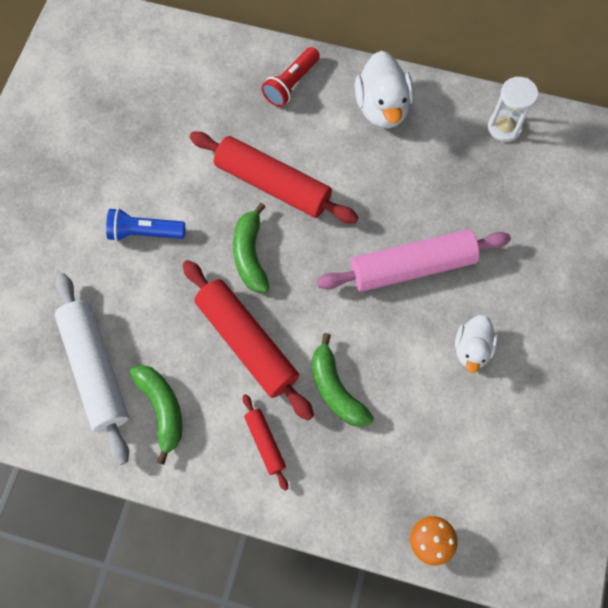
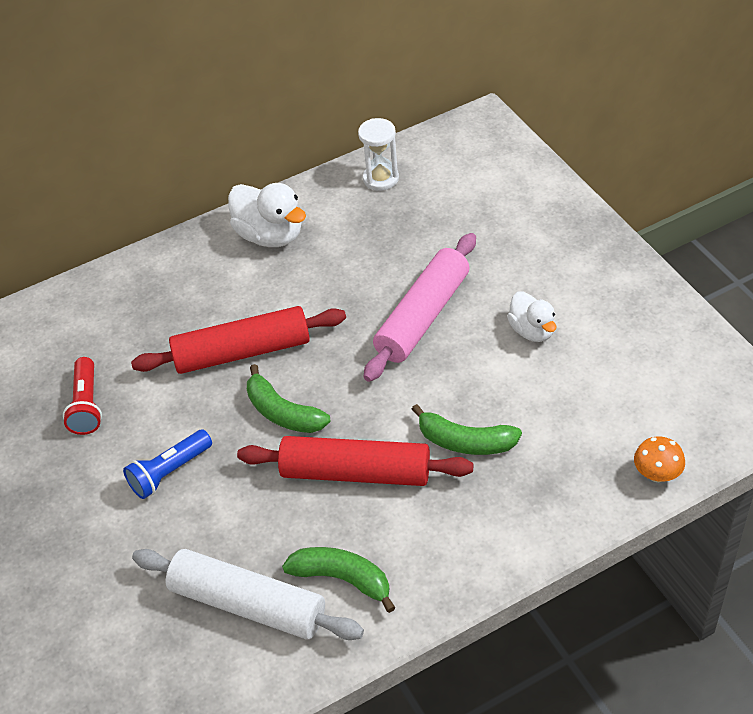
camera: 40 degrees left, 20 degrees down
(265, 443) = (456, 525): red rolling pin -> none
(291, 84) = (173, 275): red flashlight -> red flashlight (86, 405)

